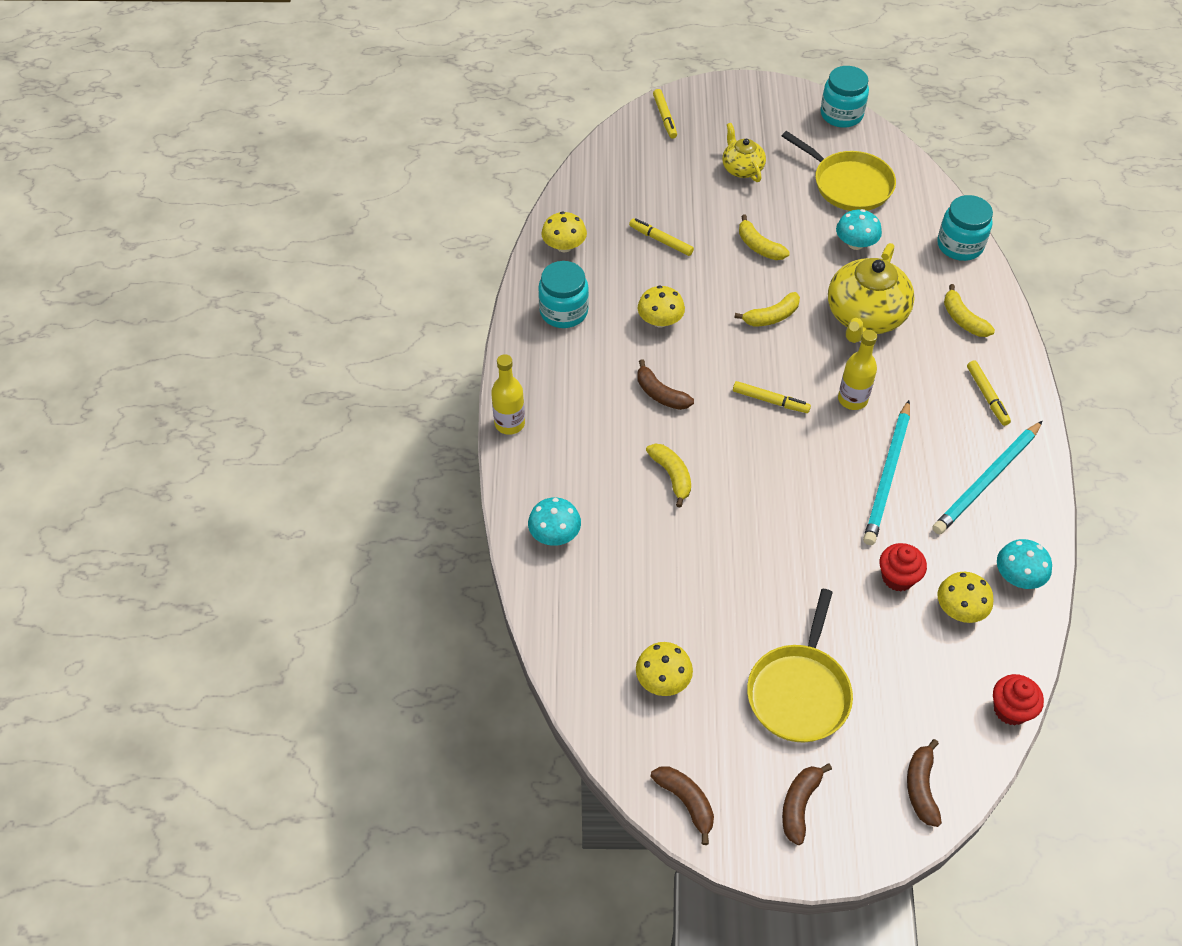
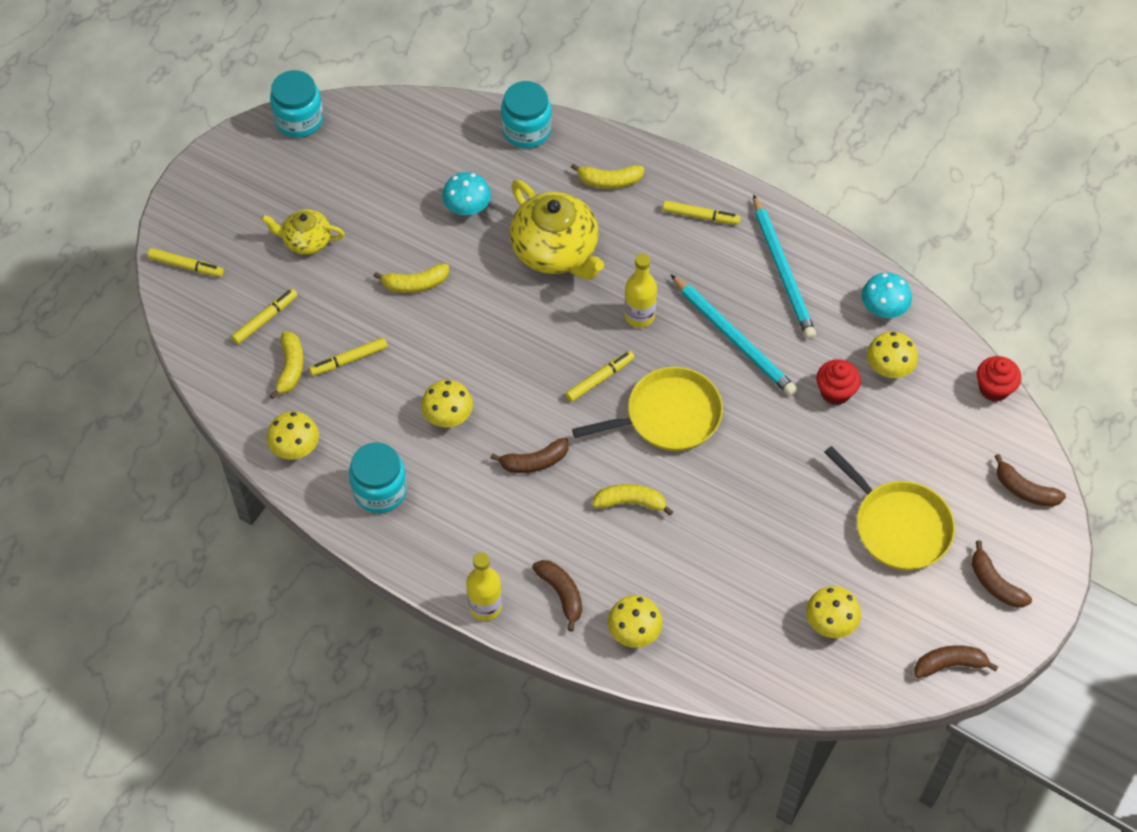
camera: 60 degrees left, 5 degrees up
(554, 468) = (561, 594): none -> brown banana
(555, 534) = (634, 630): turquoise mushroom -> yellow mushroom
(656, 179) = (265, 319): none -> yellow marker
(771, 317) = (506, 323): yellow banana -> yellow banana (290, 368)
(849, 184) = (392, 168): yellow pan -> yellow pan (668, 416)

